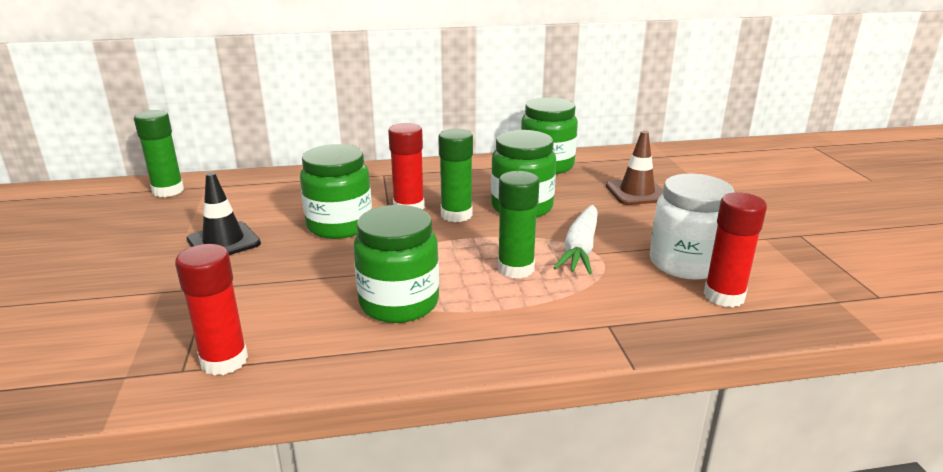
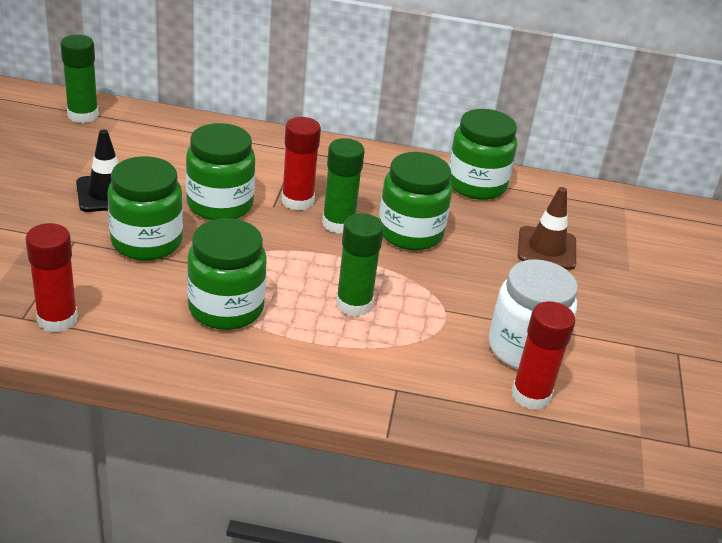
camera: 15 degrees right, 10 degrees up
(285, 270) = (147, 242): none -> green jar
(580, 248) = (433, 300): white carrot -> none

